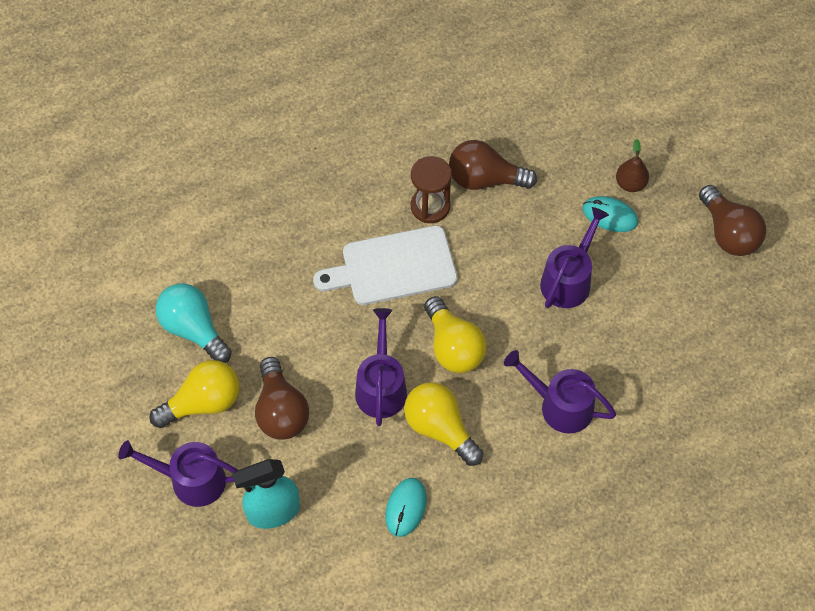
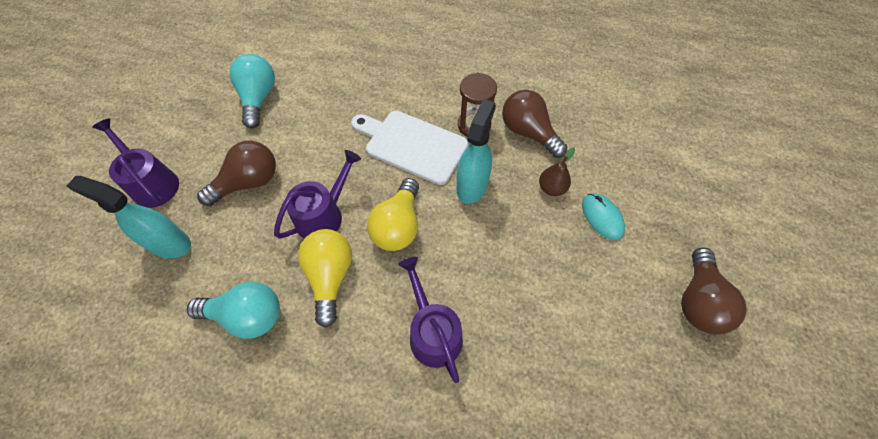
camera: 40 degrees right, 0 degrees up
(203, 403) = (214, 143): yellow light bulb -> none
(281, 411) = (248, 182): brown light bulb -> brown light bulb turned 150 degrees counterclockwise
(406, 508) = (247, 315): turquoise mouse -> turquoise light bulb
(481, 266) = (472, 185): none -> turquoise spray bottle
(568, 280) = (527, 241): purple watering can -> none
(630, 184) = (639, 206): brown pear -> brown pear (551, 188)

